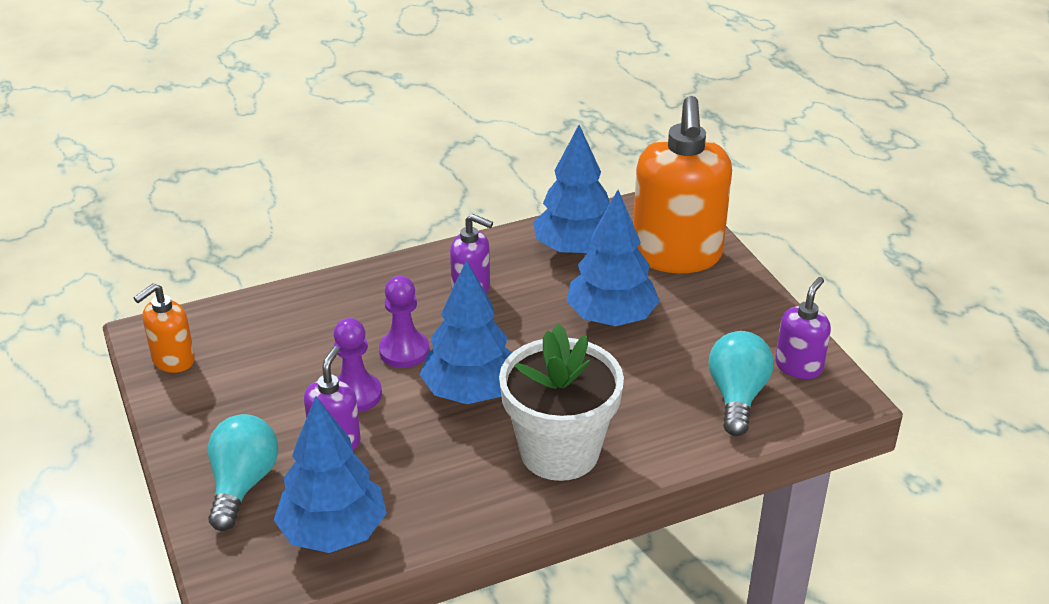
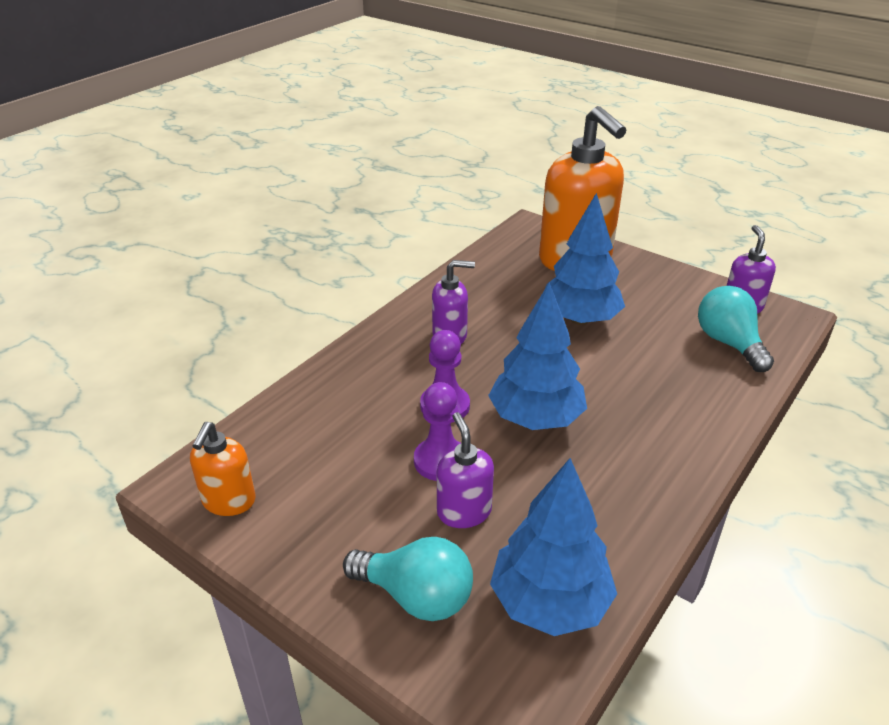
camera: 30 degrees left, 0 degrees up
(242, 484) = (416, 596): turquoise light bulb -> turquoise light bulb turned 135 degrees clockwise
(559, 452) = (656, 438): white flower pot -> none
(575, 249) = (498, 278): blue tree -> none

